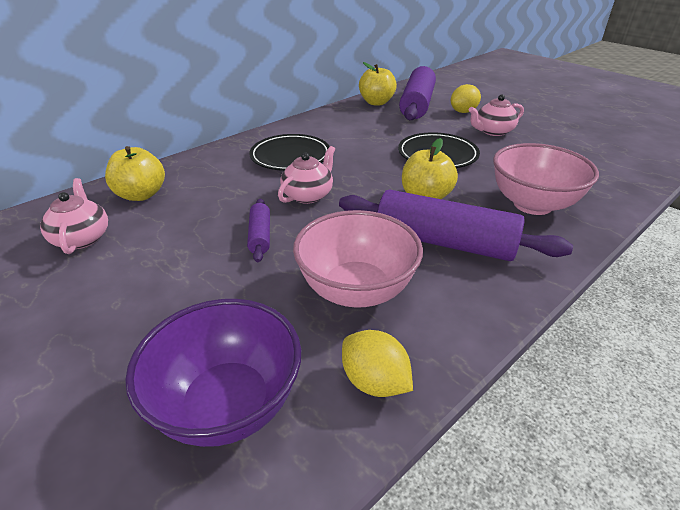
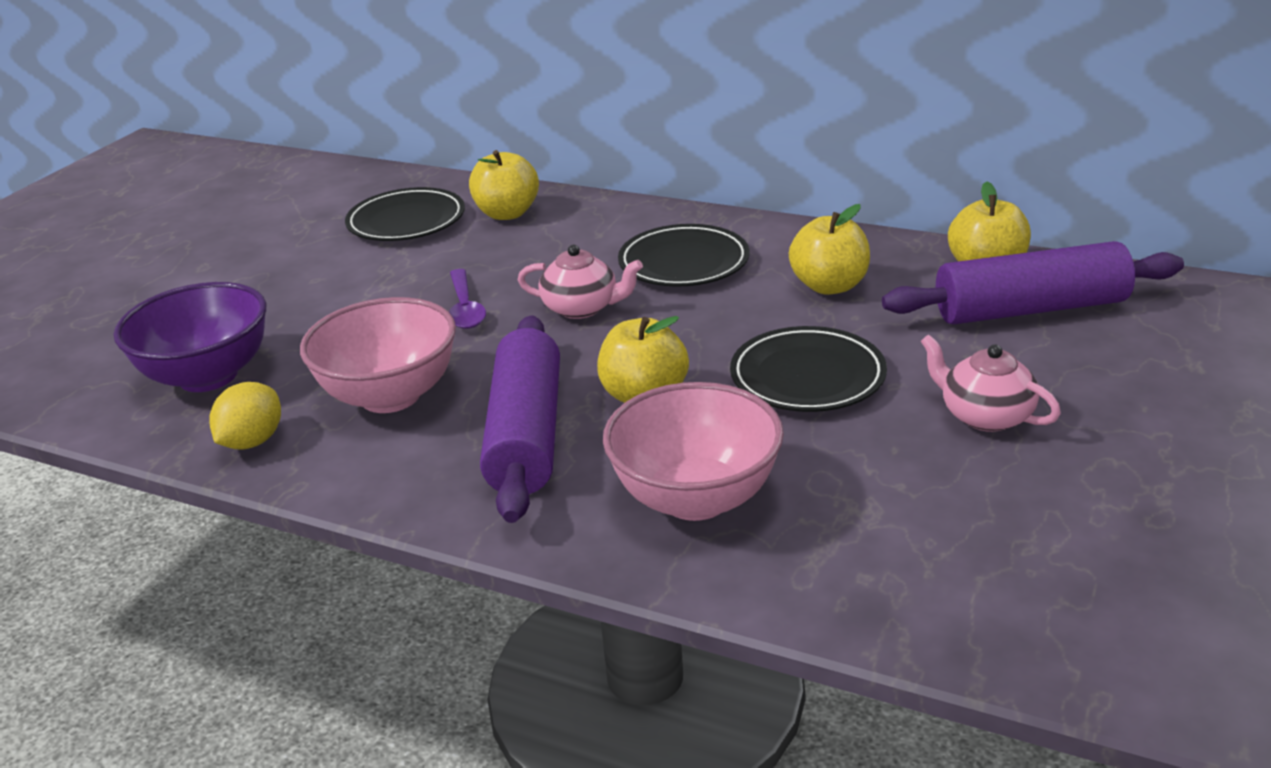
camera: 70 degrees right, 5 degrees down
(82, 238) = (406, 221): pink teapot -> black plate
(260, 236) = (465, 308): purple rolling pin -> purple spoon
(357, 131) = (829, 286): none -> yellow apple
(463, 112) = (1056, 365): yellow lemon -> none

